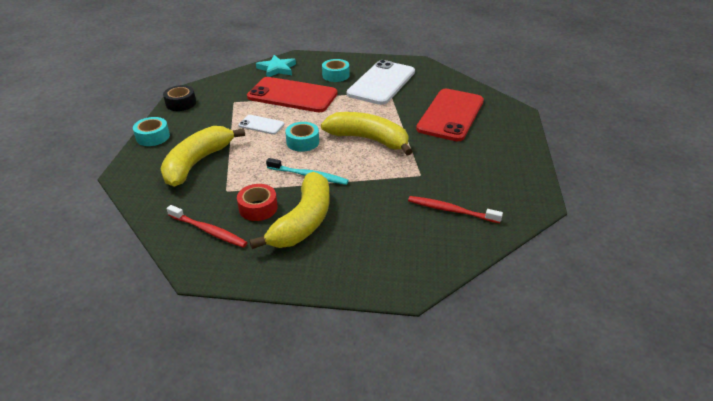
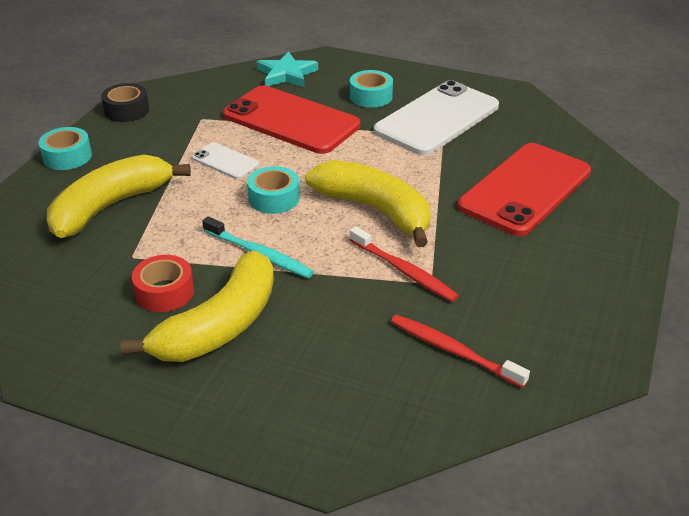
camera: 15 degrees right, 0 degrees up
(209, 231) = (82, 314): red toothbrush -> red toothbrush (404, 271)

